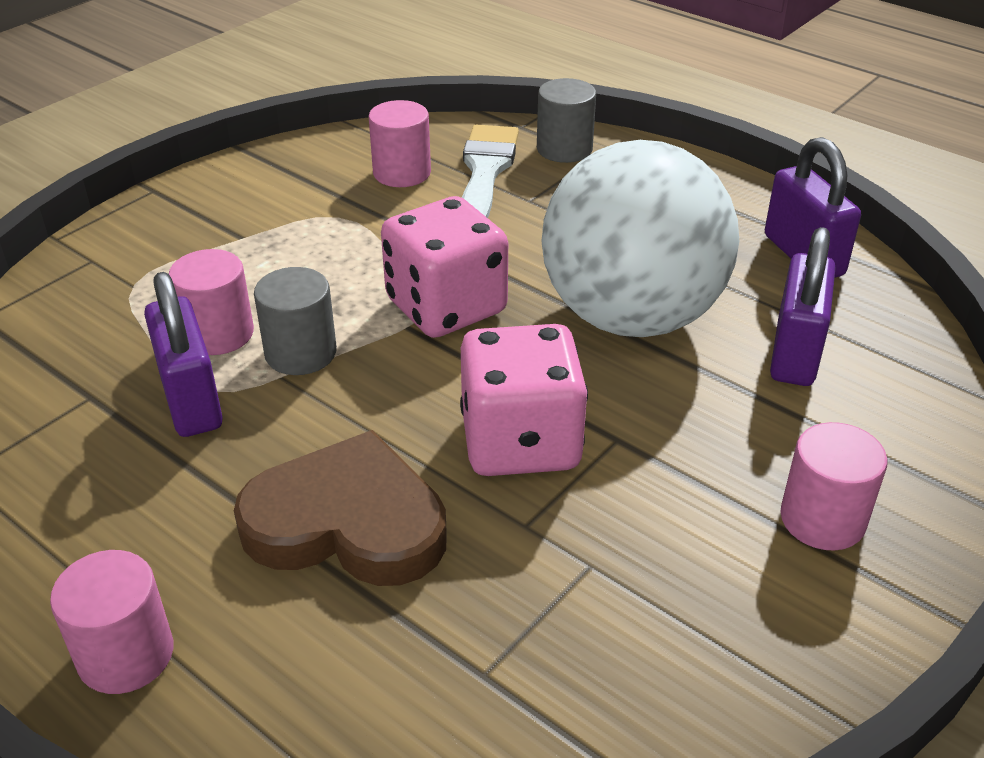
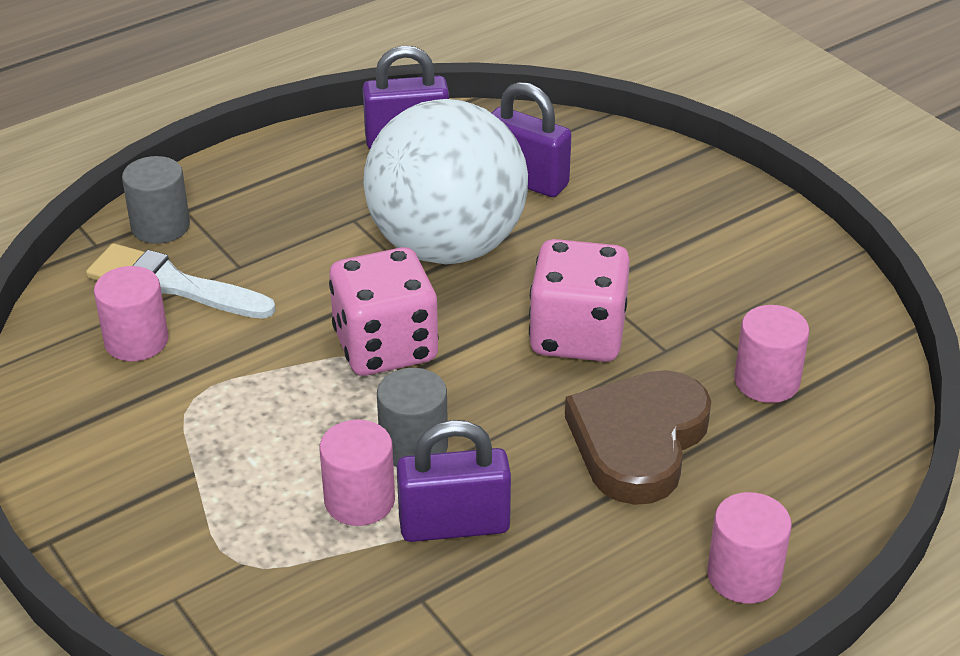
camera: 75 degrees left, 0 degrees up
(822, 519) = (697, 217): pink cylinder -> pink cylinder (766, 381)

